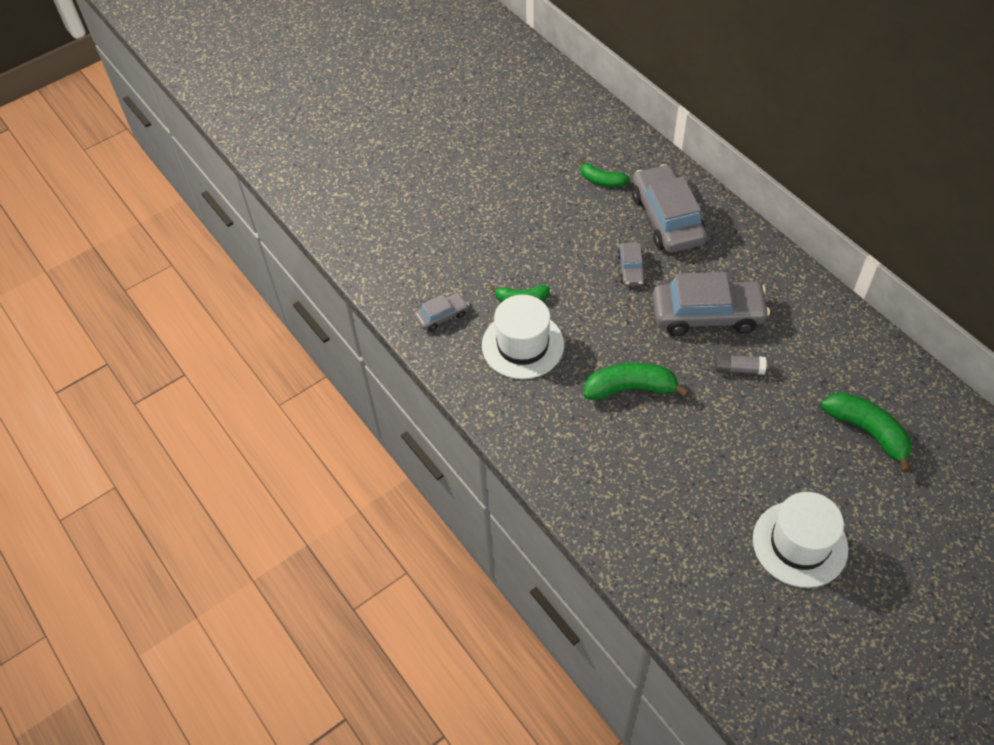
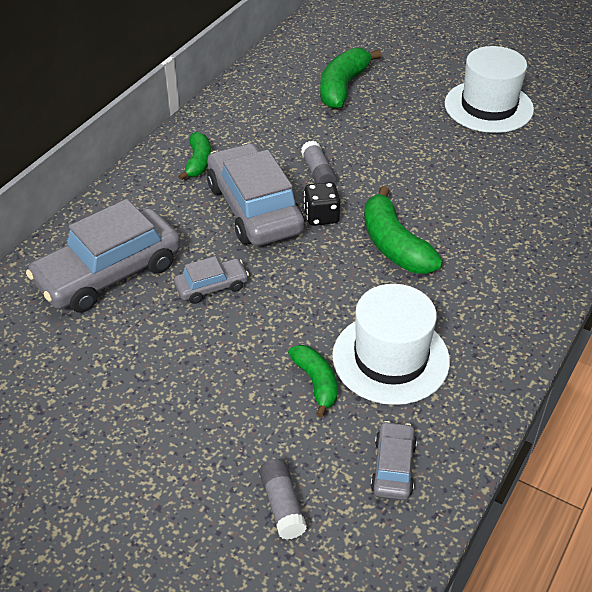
camera: 115 degrees left, 10 degrees down
(442, 316) = (393, 467): grey car -> grey car turned 60 degrees clockwise
(445, 259) = (282, 505): none -> grey glue stick
(602, 180) = (51, 357): green banana -> green banana (198, 162)
(682, 353) = (321, 216): none -> black dice

